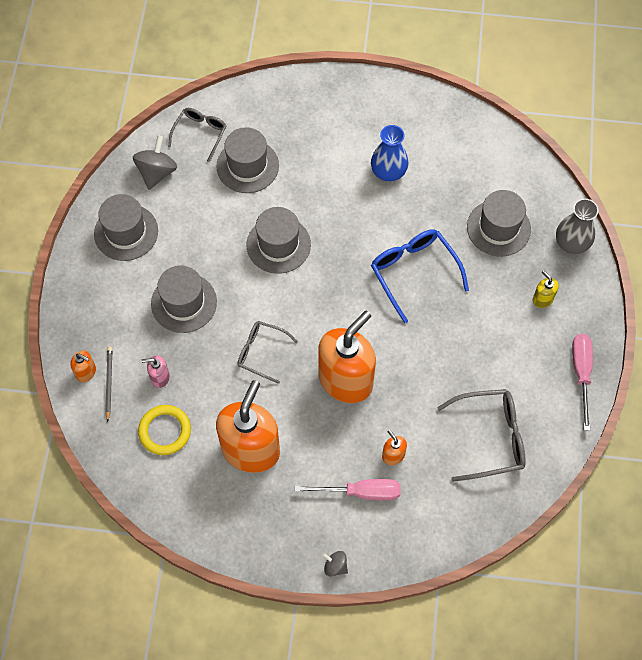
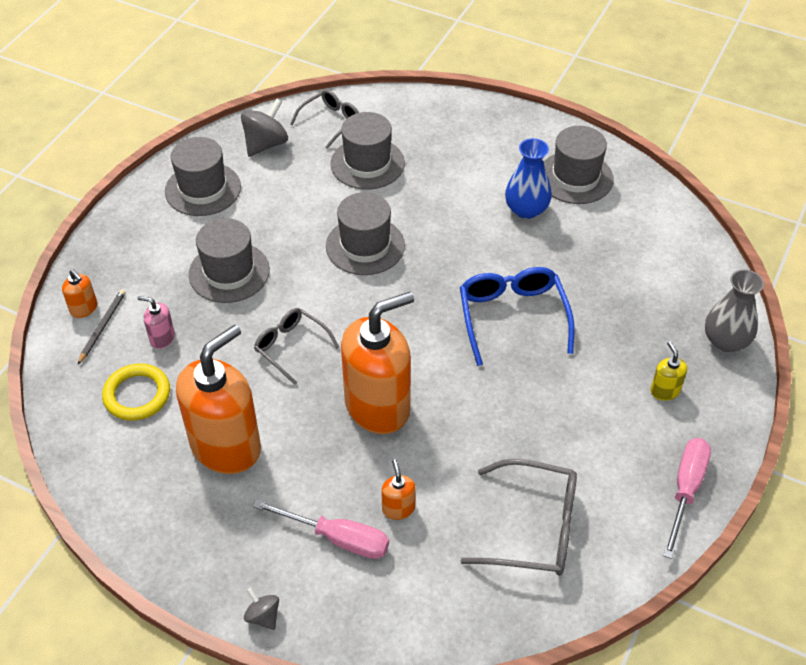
camera: 20 degrees right, 15 degrees down
(498, 228) = (637, 300): grey hat -> grey hat (575, 177)

